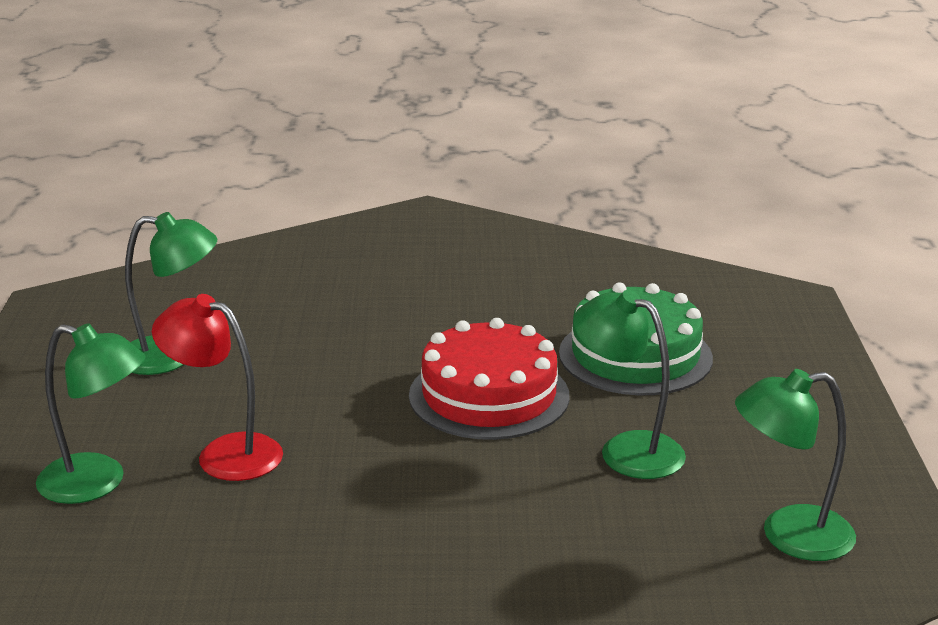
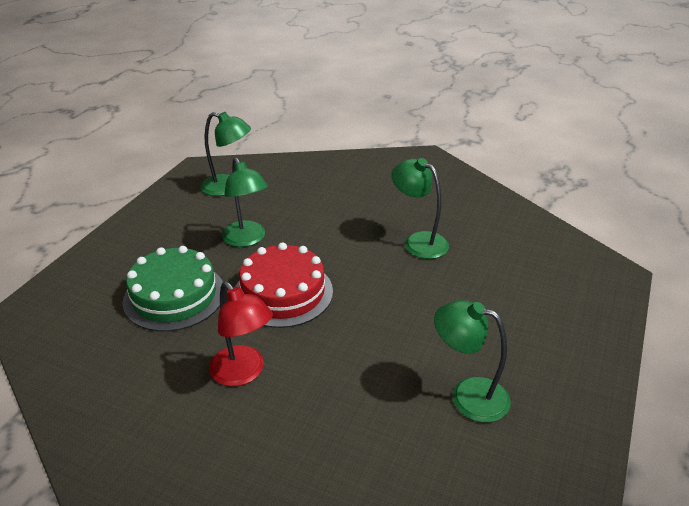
camera: 155 degrees left, 10 degrees up
(97, 483) = (524, 298): green lamp -> green lamp (418, 241)
(225, 453) = (450, 297): red lamp -> red lamp (243, 373)

